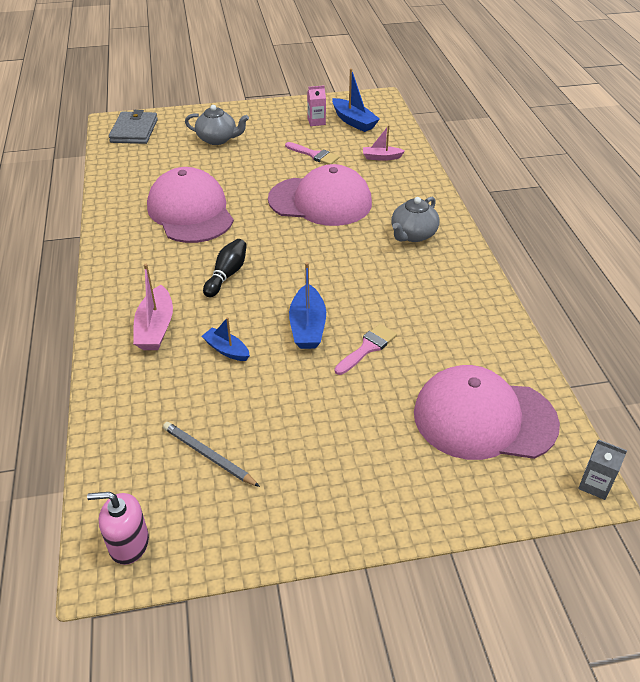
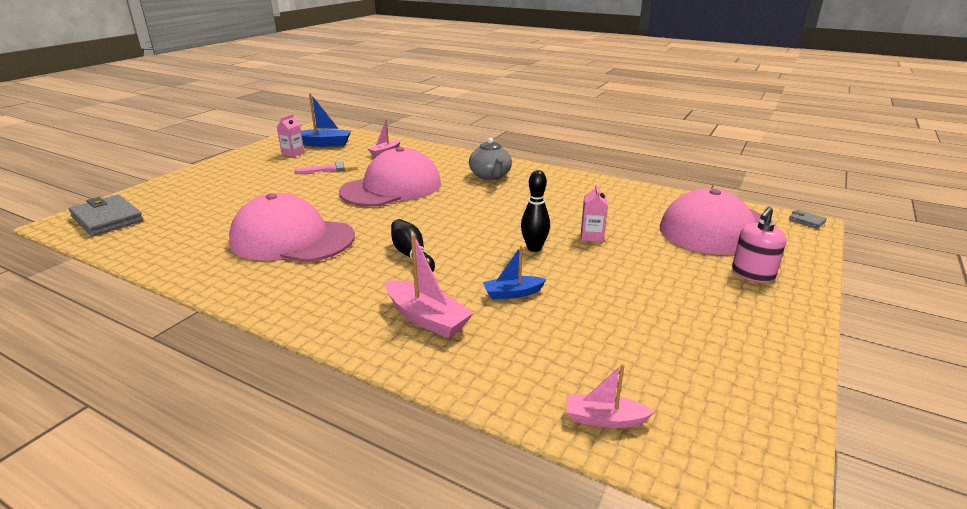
camera: 50 degrees left, 15 degrees down
(118, 463) = (604, 419): none -> pink boat
(129, 543) = (735, 458): pink soap dispenser -> pink soap dispenser (752, 274)
(209, 456) = (646, 356): grey pencil -> none
(218, 139) = (220, 191): grey teapot -> none
(307, 326) = (534, 248): blue boat -> black bowling pin
(367, 348) = (592, 236): pink brush -> pink carton
(595, 484) = (806, 221): grey carton -> grey wallet

